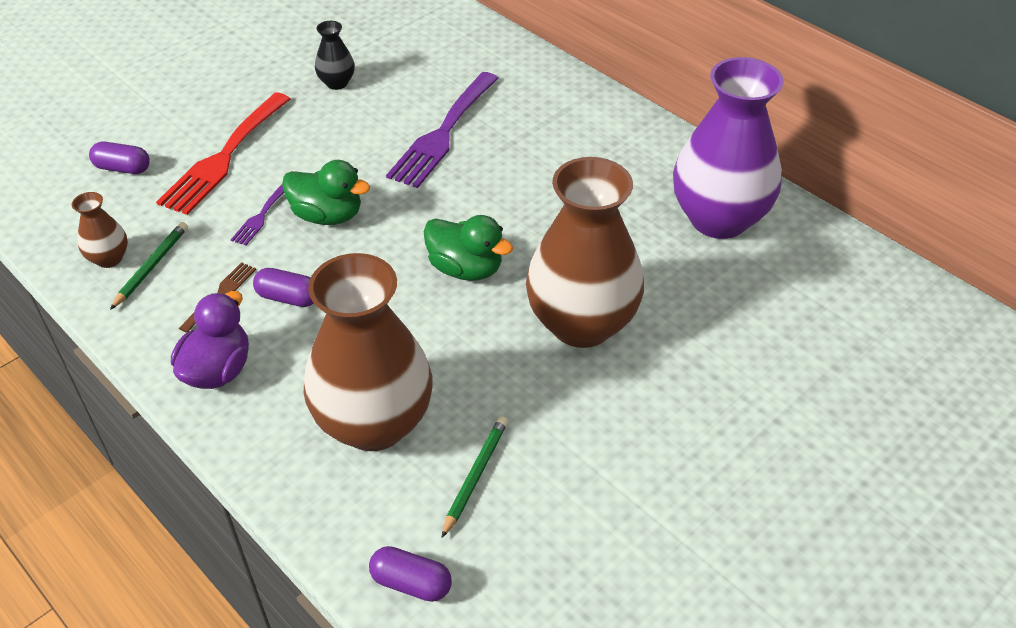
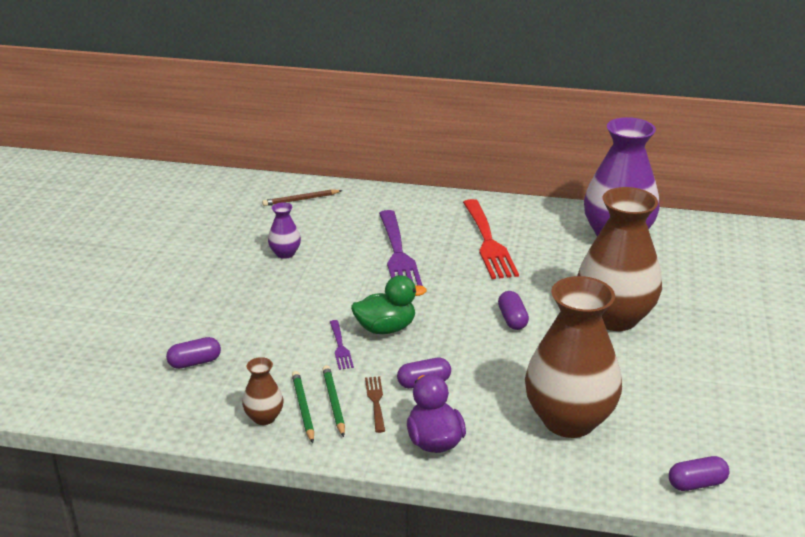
camera: 35 degrees left, 15 degrees down
(224, 157) = (264, 325): red fork -> red fork (488, 242)
(337, 83) = (285, 253): black vase -> purple vase
(425, 25) = (300, 200): none -> brown pencil
(466, 269) = (512, 319): green duck -> purple capsule
(475, 475) = (659, 416): green pencil -> green pencil (333, 402)

